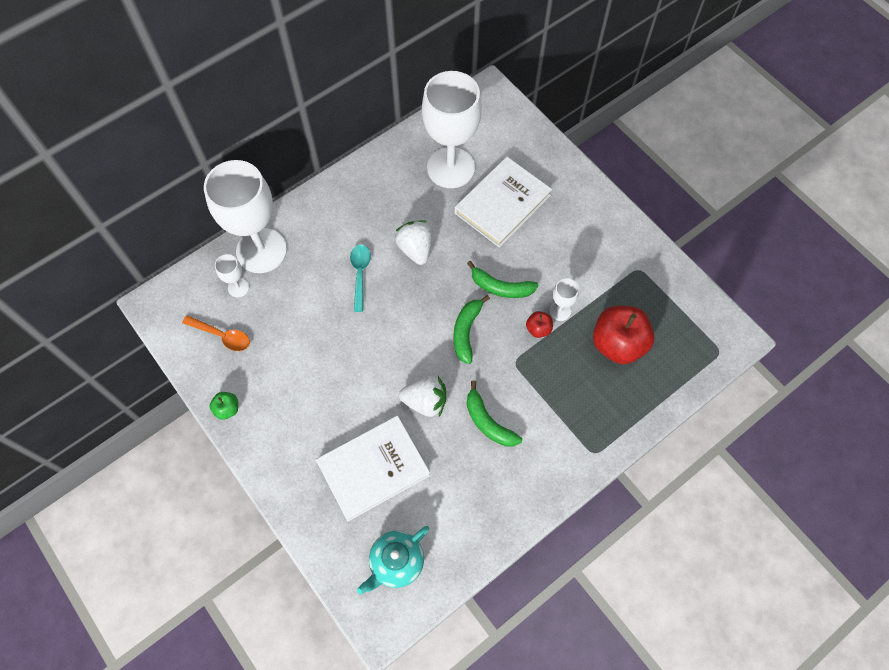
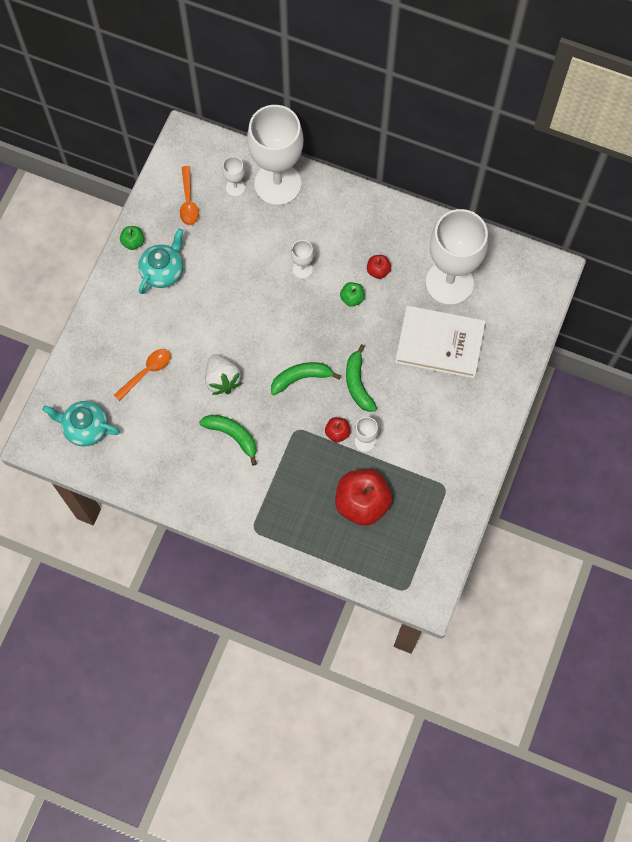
camera: 60 degrees right, 5 degrees up
(277, 397) = (163, 271): none -> turquoise teapot
(360, 274) = (302, 269): turquoise spoon -> white goblet
(373, 468) = (146, 372): white book -> orange spoon
(403, 215) = (378, 271): none -> red apple
(415, 249) = (352, 298): white strawberry -> green apple
(488, 422) = (232, 435): green banana -> green banana turned 105 degrees clockwise

